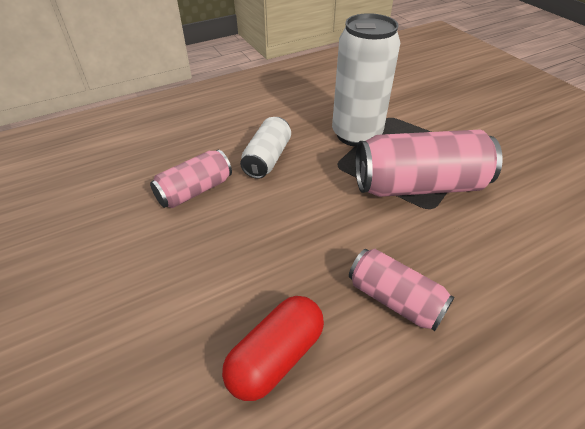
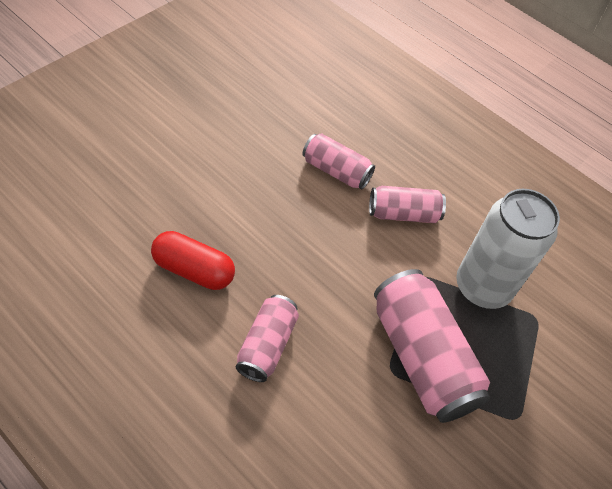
camera: 65 degrees right, 10 degrees up
(267, 158) = (403, 214): white can -> pink can

